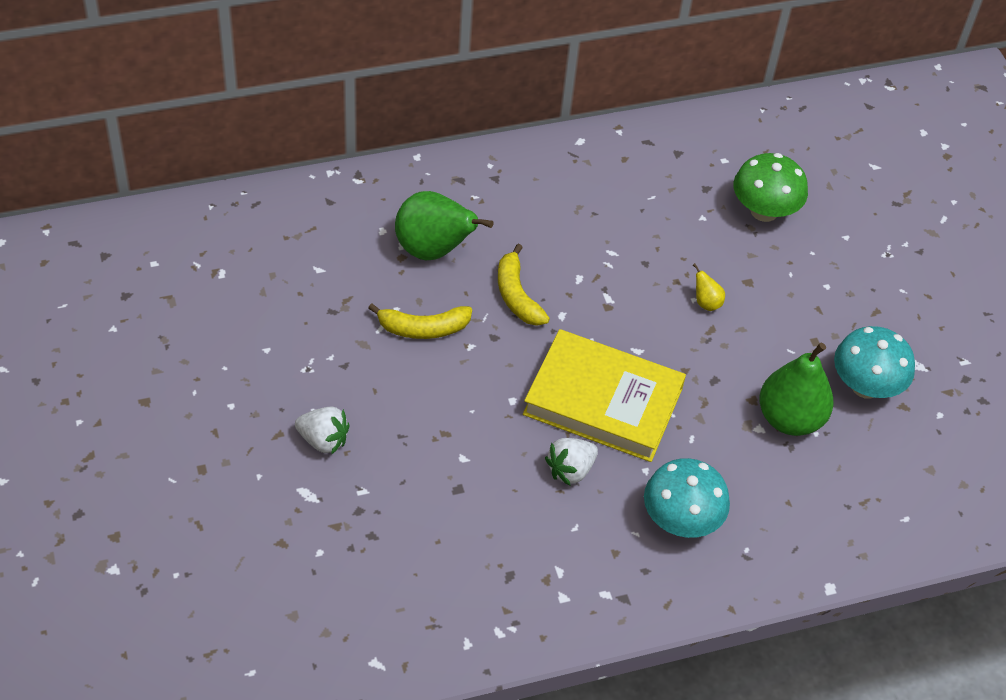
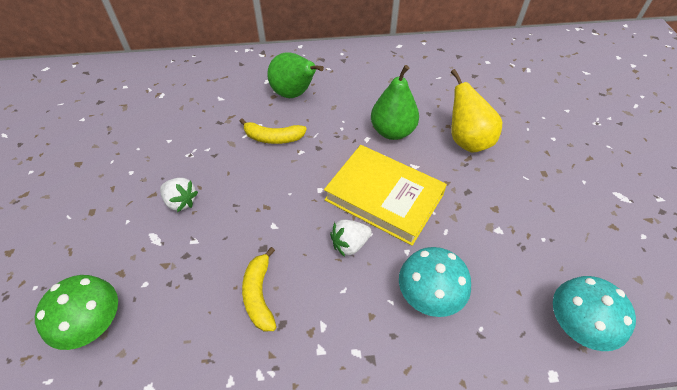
camera: 15 degrees right, 0 degrees up
(517, 295) = (340, 124): yellow banana -> yellow banana (259, 295)
(706, 302) = (467, 140): yellow pear -> yellow pear, size x2.37
(764, 211) = (511, 91): green mushroom -> green mushroom (94, 324)
(790, 418) = (523, 225): green pear -> green pear (392, 131)
(865, 386) = (583, 208): turquoise mushroom -> turquoise mushroom (576, 325)

